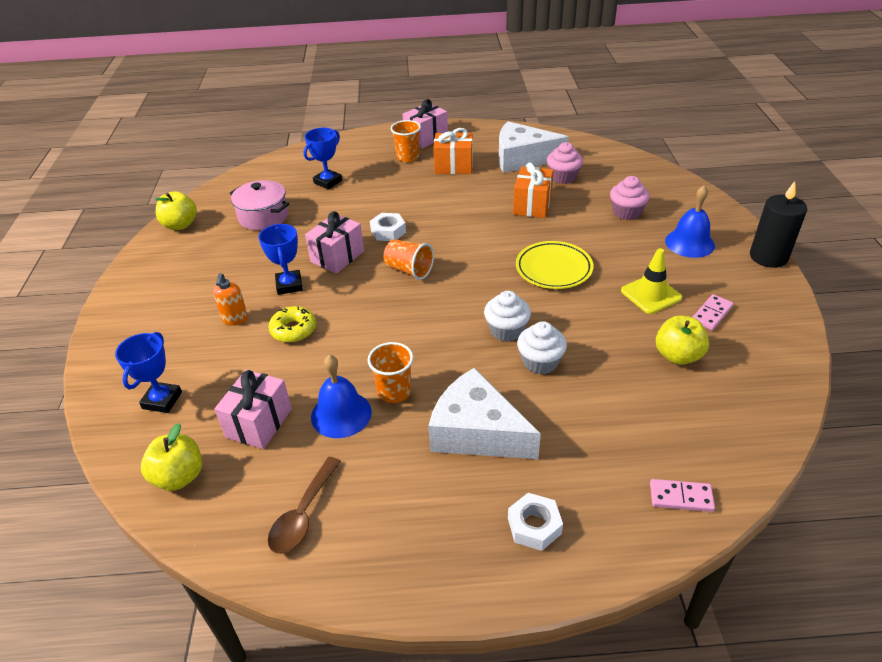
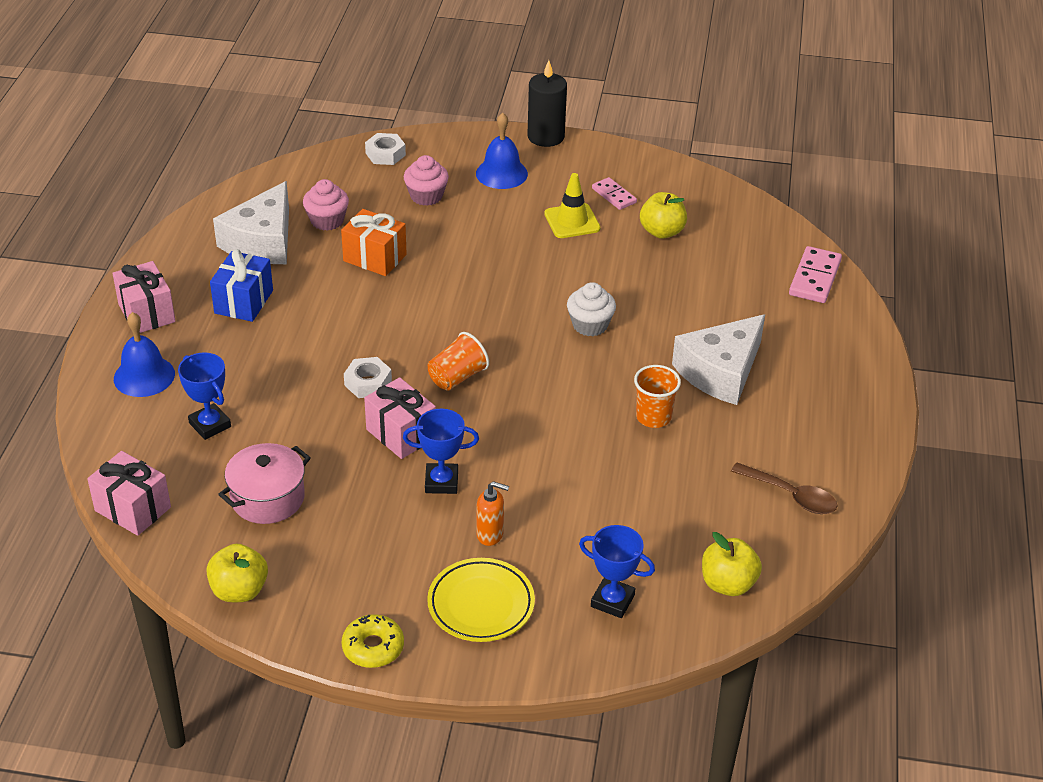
camera: 80 degrees left, 0 degrees up
(259, 423) = (669, 520): pink gift -> pink gift (133, 509)
(293, 330) = (529, 484): yellow donut -> yellow donut (373, 647)
(341, 414) = (674, 458): blue bell -> blue bell (144, 376)
(407, 157) = (190, 339): orange cup -> none
(453, 166) = (244, 302): orange gift -> blue gift
(534, 526) = (828, 360): white nut -> white nut (385, 154)
(540, 362) = (643, 313): white cupcake -> none
(553, 269) = (504, 271): yellow plate -> yellow plate (481, 604)
(681, 497) = (815, 278): pink domino -> pink domino, size x1.56

